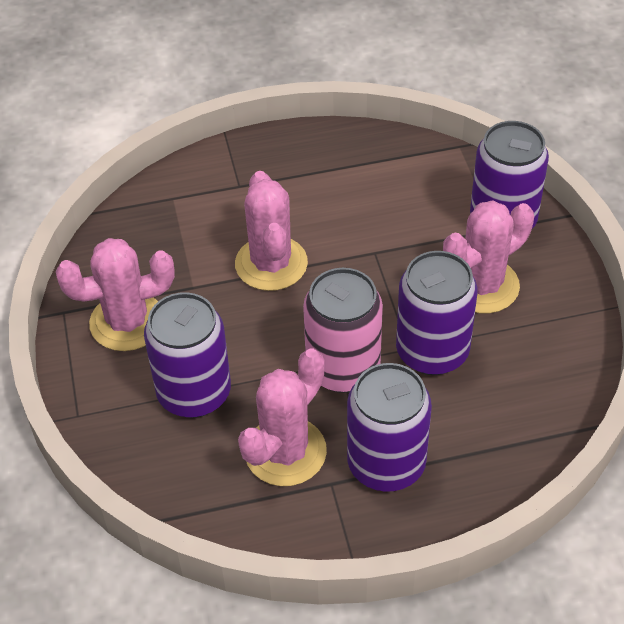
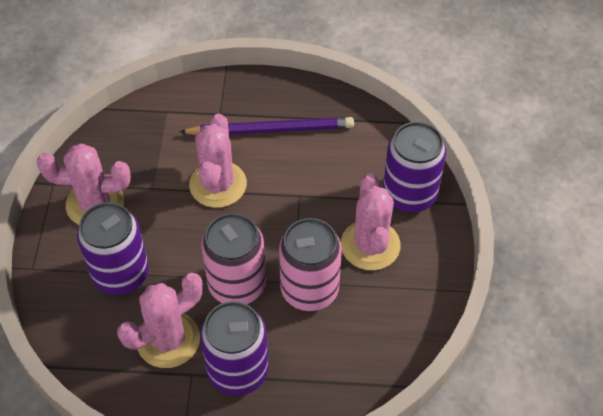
camera: 15 degrees right, 5 degrees up
(309, 189) = (271, 130): none -> purple pencil
(432, 352) = (309, 289): purple can -> pink can
(482, 285) = (370, 245): pink cactus -> pink cactus turned 75 degrees counterclockwise

